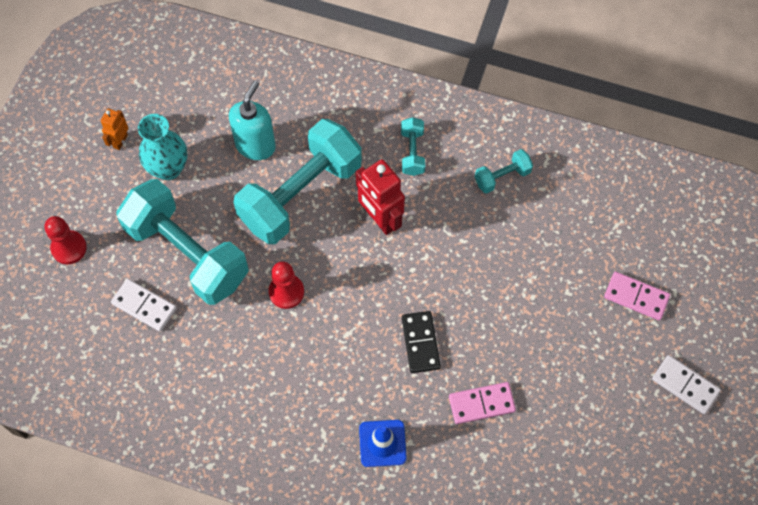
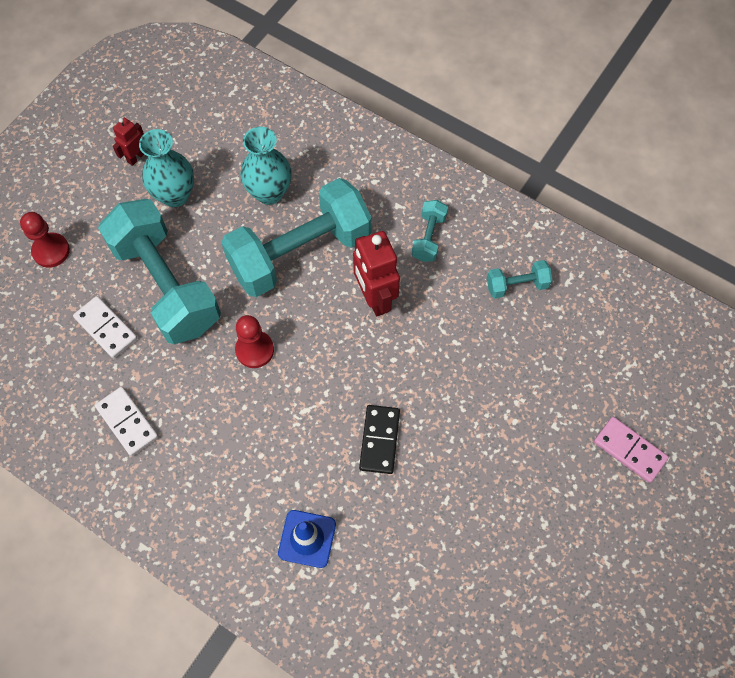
camera: 15 degrees right, 0 degrees up
(120, 141) = (136, 157): orange robot -> red robot
(255, 145) = (269, 193): turquoise soap dispenser -> turquoise vase
(481, 403) = (426, 524): pink domino -> none
(685, 385) = (660, 563): white domino -> white domino (127, 422)

